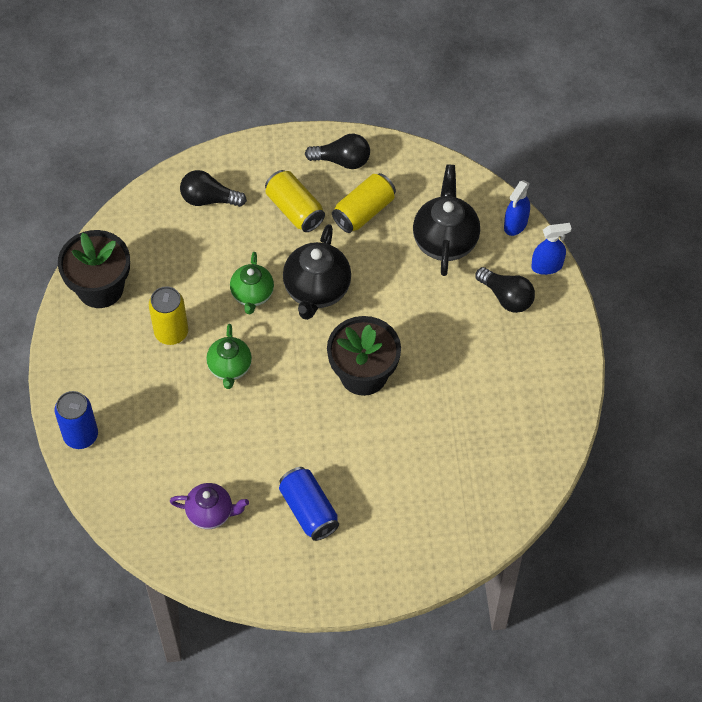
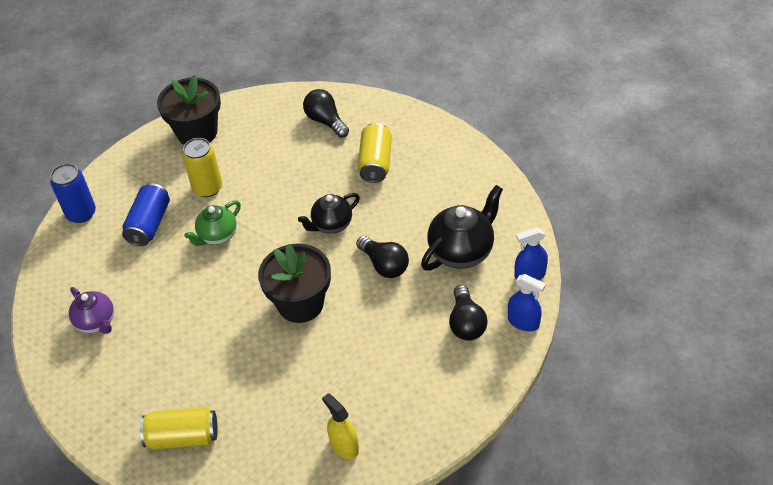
camera: 45 degrees right, 10 degrees down
(252, 295) = (285, 199): green teapot -> none
(309, 510) = (158, 370): blue can -> blue can (149, 224)
(317, 290) = (331, 225): black teapot -> black teapot, size x0.65
(342, 160) = (444, 151): black light bulb -> black light bulb (384, 265)
(364, 211) = (422, 194): yellow can -> yellow can (183, 437)
(513, 456) = (344, 446): none -> yellow spray bottle

